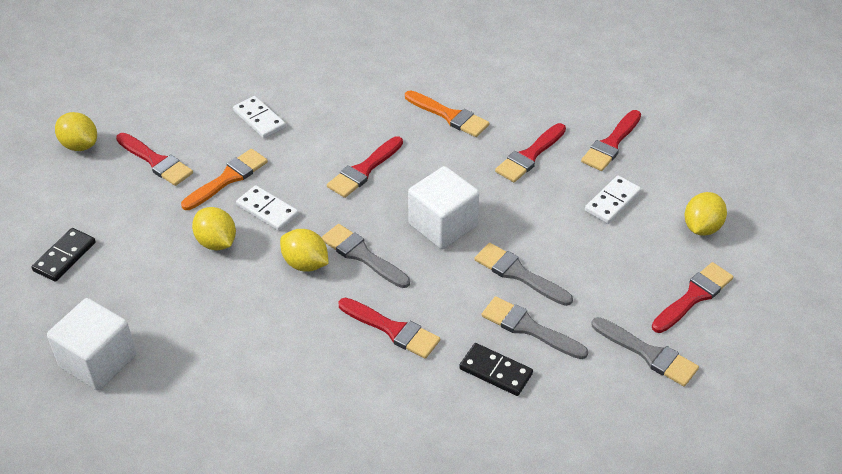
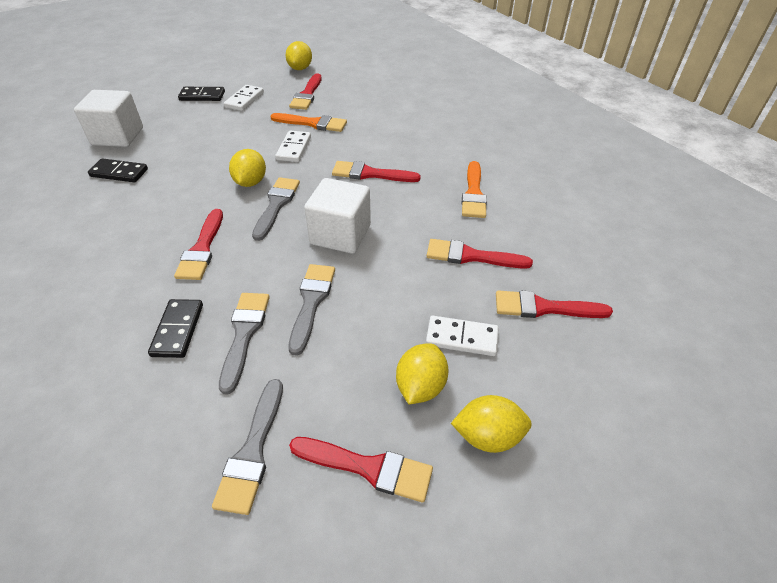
camera: 60 degrees right, 0 degrees up
(191, 373) = (119, 173): none -> black domino
(216, 242) = (248, 140): yellow lemon -> yellow lemon (420, 386)
(259, 119) = (381, 115): white domino -> white domino (244, 100)

